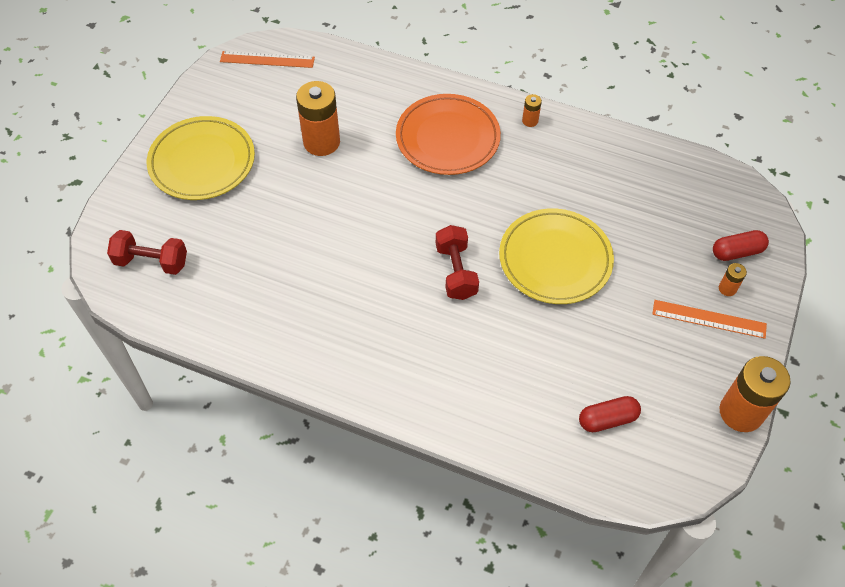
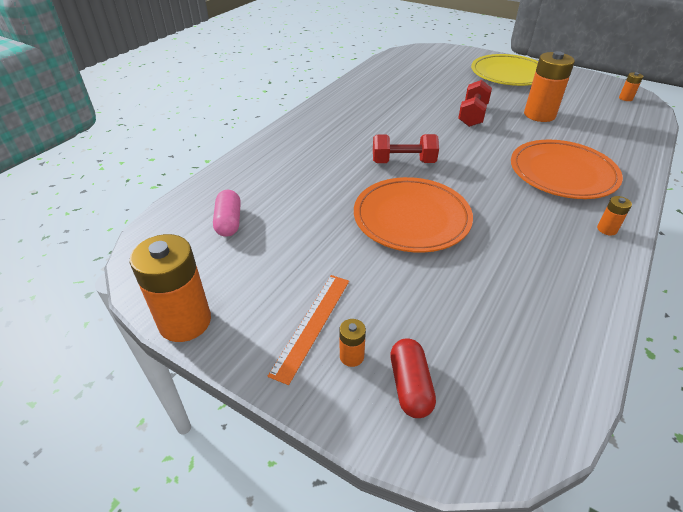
camera: 100 degrees right, 15 degrees down
(151, 262) = (423, 60): red dumbbell -> red dumbbell (472, 115)
(267, 59) = (625, 98): orange ruler -> orange battery
(555, 259) = (411, 218): yellow plate -> orange plate
(607, 419) = (229, 222): red capsule -> pink capsule

